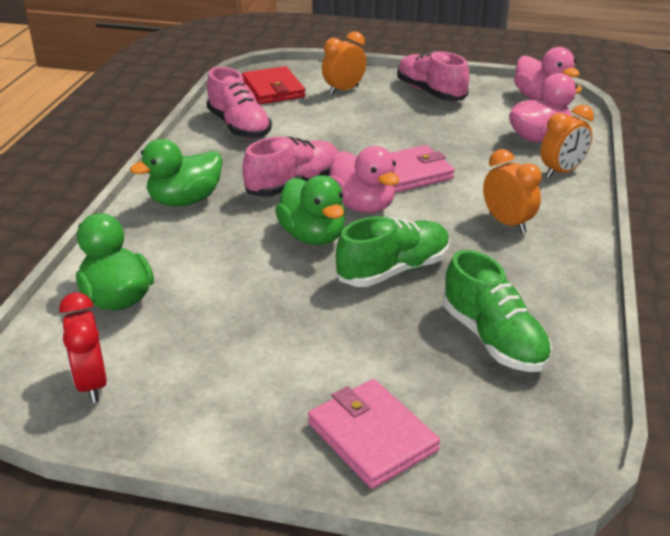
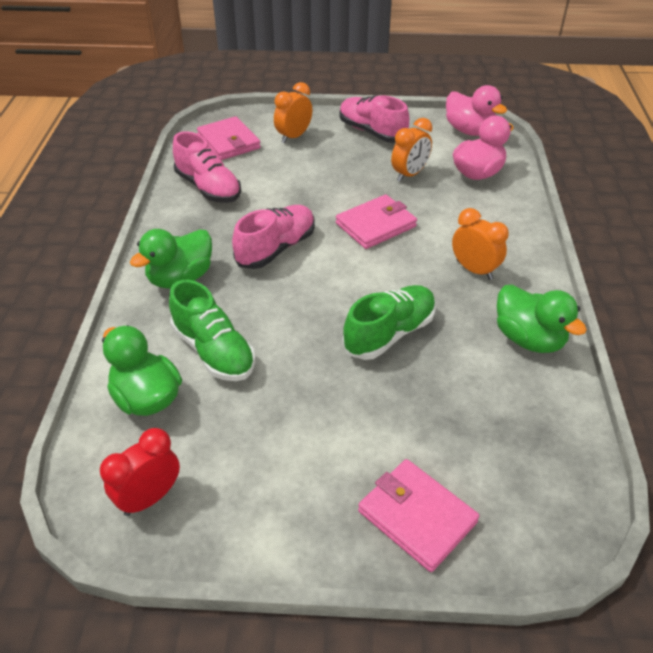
camera: 10 degrees left, 10 degrees up
(92, 384) = (150, 498): red clock -> red clock turned 75 degrees clockwise
(273, 89) = (229, 142): red wallet -> pink wallet
(313, 236) = (308, 305): green duck -> green duck (528, 339)
(362, 205) = (344, 265): pink duck -> none
(493, 339) = (493, 396): green shoe -> green shoe (214, 351)
(561, 172) = (506, 209): orange clock -> orange clock (409, 174)

